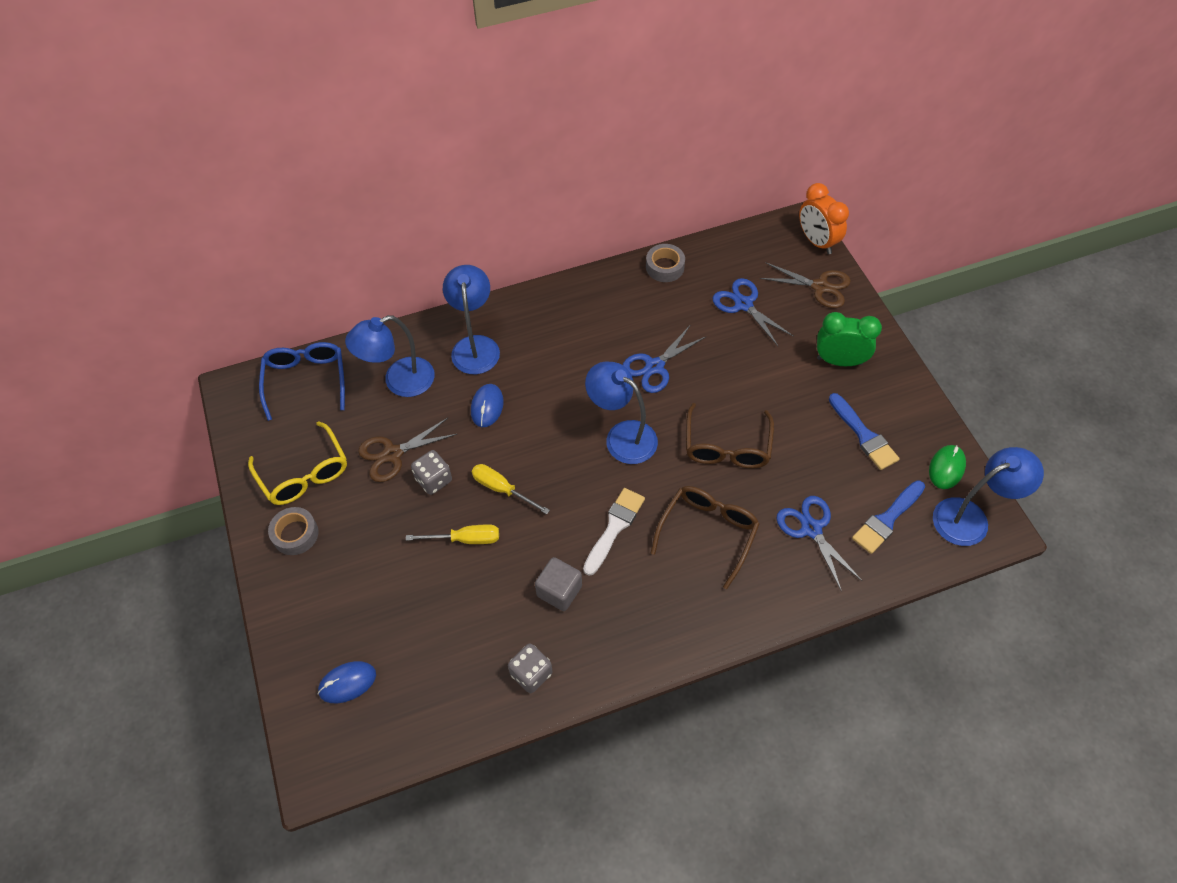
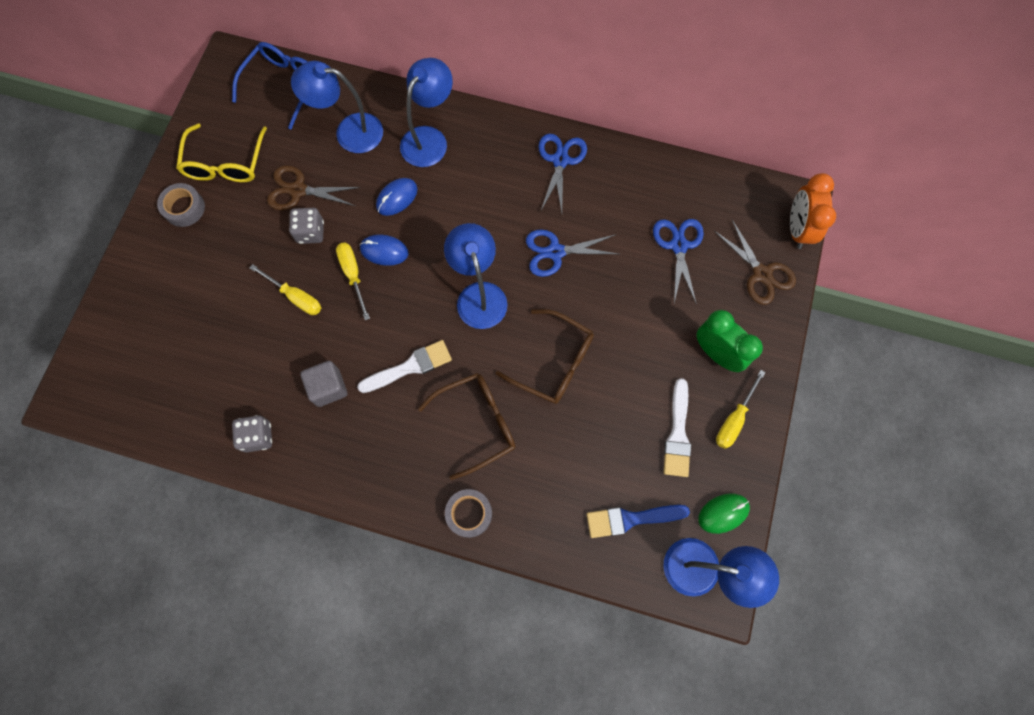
camera: 35 degrees right, 15 degrees up
(347, 683) = (133, 349): blue mouse -> blue mouse (384, 251)
(665, 267) = (640, 167): grey tape -> grey tape (469, 514)
(727, 447) = (554, 363): brown glasses -> brown glasses turned 105 degrees counterclockwise
(811, 529) = (561, 481): blue scissors -> blue scissors (560, 160)
(864, 435) = (677, 434): blue brush -> white brush
(893, 398) = (734, 419): none -> yellow screwdriver

